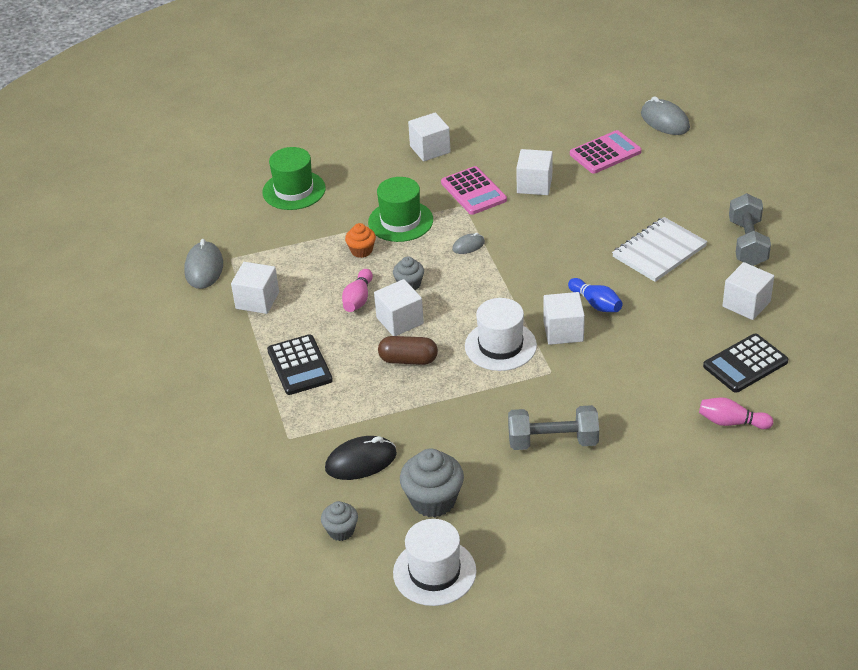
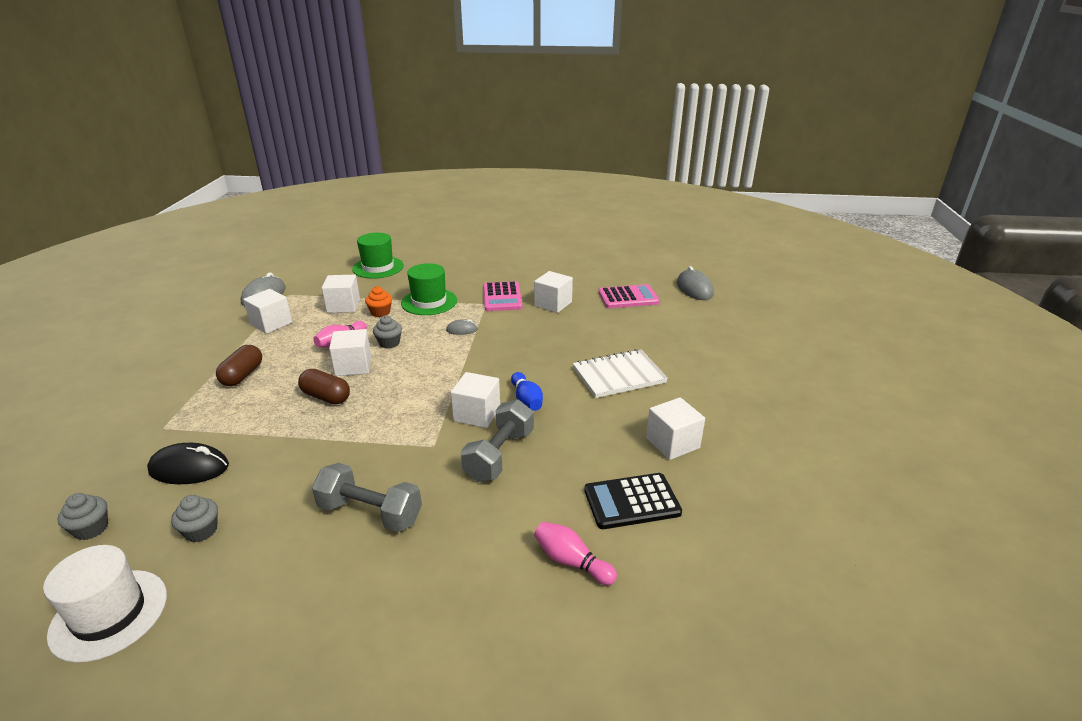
camera: 20 degrees right, 10 degrees down
(300, 365) = (242, 375): black calculator -> brown capsule
(430, 149) = (496, 266): white cube -> white cube (343, 306)
(433, 500) = (201, 531): grey cupcake -> grey cupcake, size x0.58
(500, 346) = (411, 409): white hat -> none
(747, 243) = (709, 391): grey dumbbell -> grey dumbbell (499, 455)

